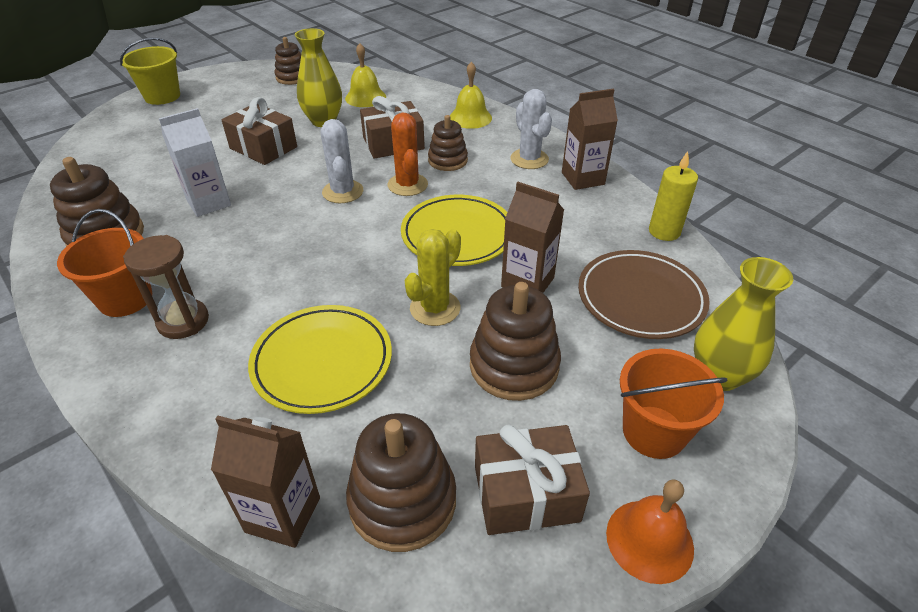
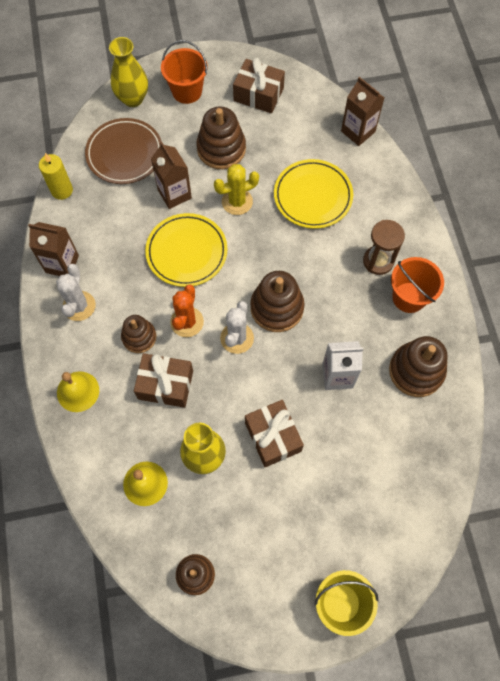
camera: 150 degrees left, 25 degrees up
(402, 501) = (308, 114): brown stacking toy -> brown stacking toy (277, 308)
(649, 540) = (226, 59): orange bell -> none

